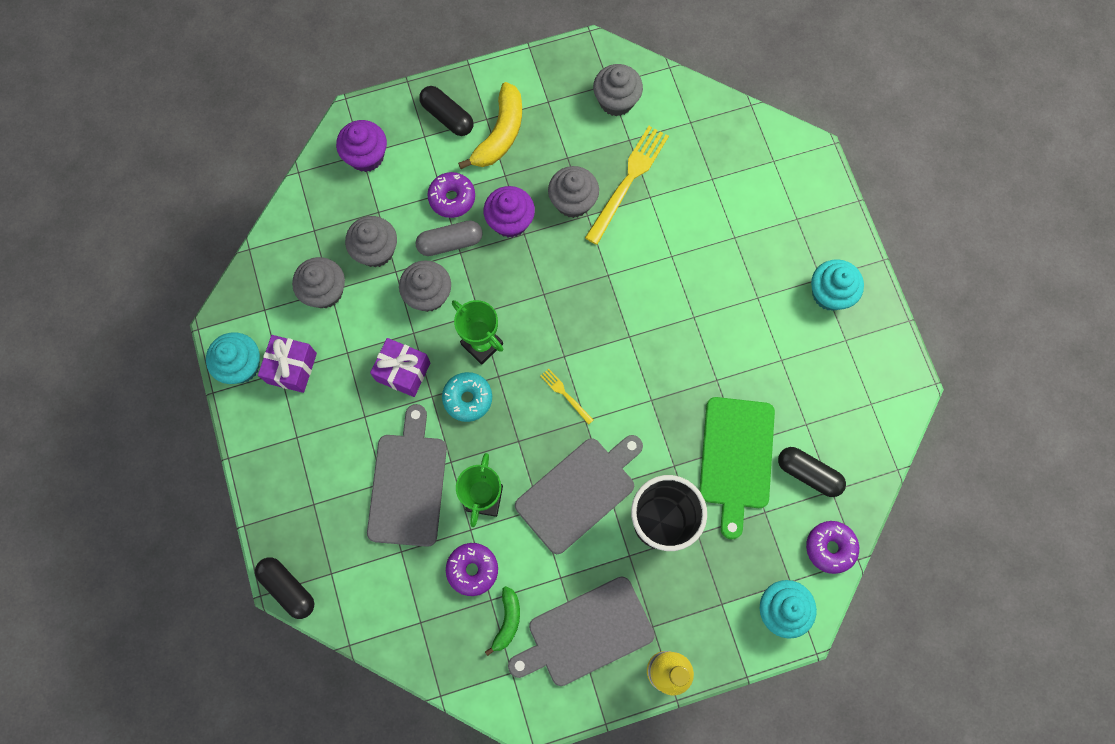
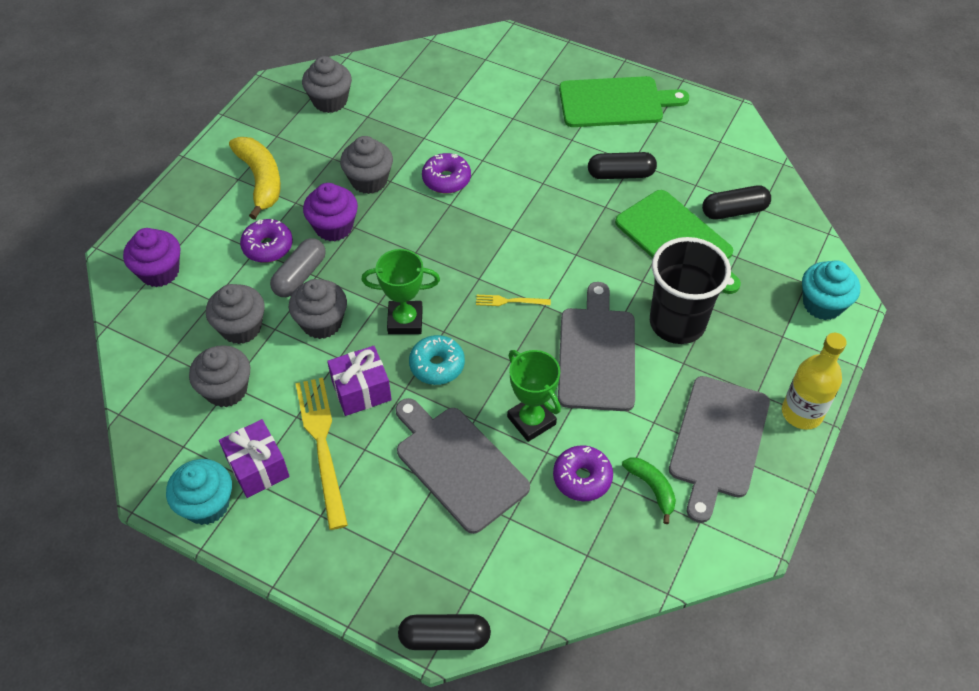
camera: 45 degrees left, 20 degrees down
(447, 117) = (203, 199): black capsule -> black capsule (620, 174)
(628, 181) = (396, 140): yellow fork -> yellow fork (322, 445)
(829, 293) = (615, 102): turquoise cupcake -> green cutting board
(830, 547) = (803, 241): purple donut -> purple donut (446, 179)

